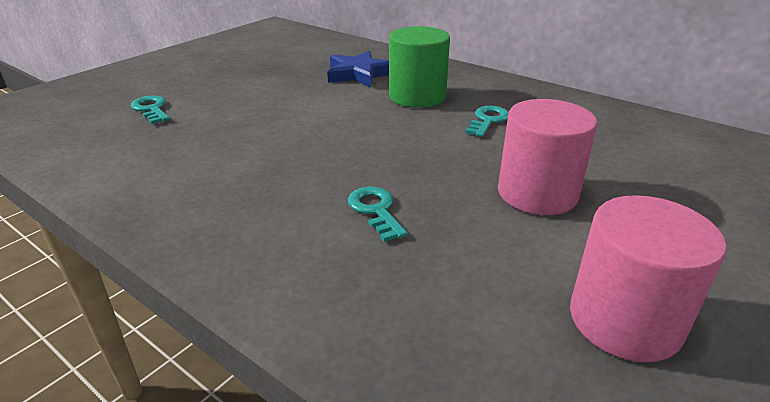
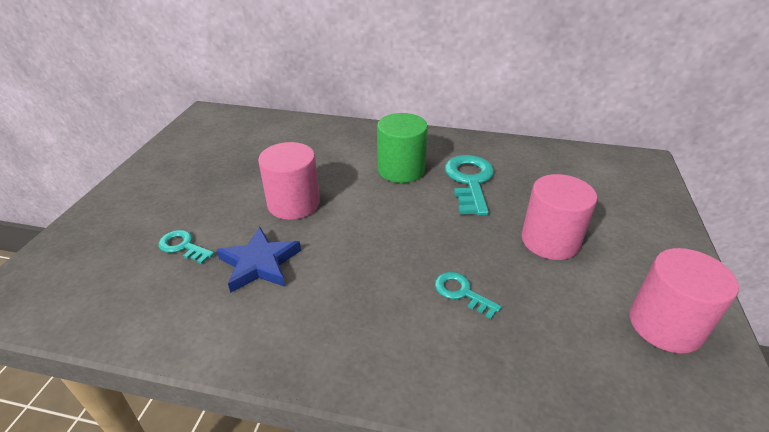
camera: 25 degrees left, 5 degrees up
(279, 100) = (293, 204): none -> pink cylinder
(359, 74) = (335, 156): blue star -> blue star (259, 263)
(488, 120) = (469, 181): turquoise key -> turquoise key, size x1.83

